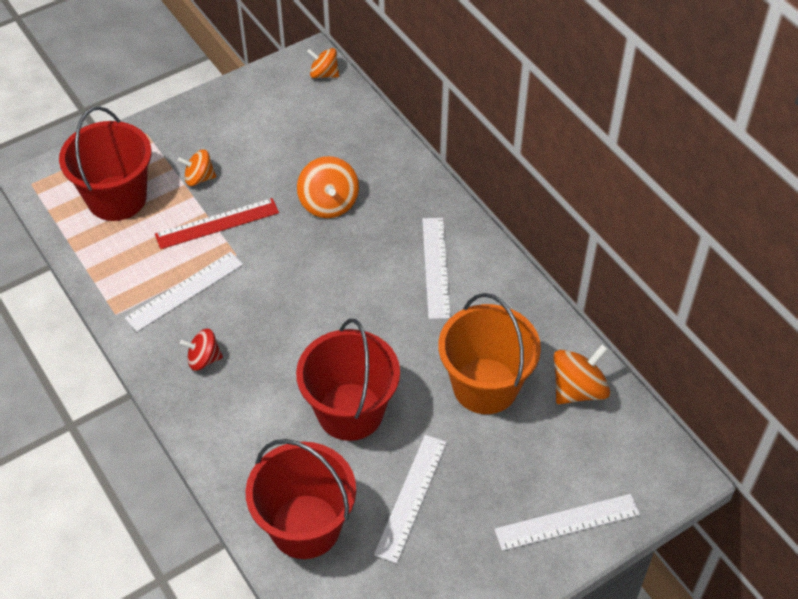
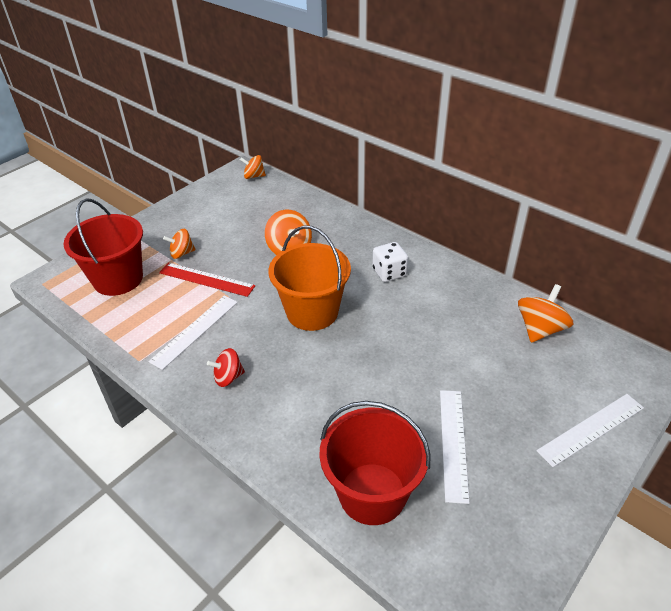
camera: 15 degrees left, 10 degrees down
(217, 223) = (206, 279): red ruler -> red ruler turned 60 degrees clockwise
(350, 411) = (370, 388): red bucket -> none
(435, 267) = (389, 273): white ruler -> white dice
(485, 386) = (468, 343): orange bucket -> orange bucket (312, 312)

